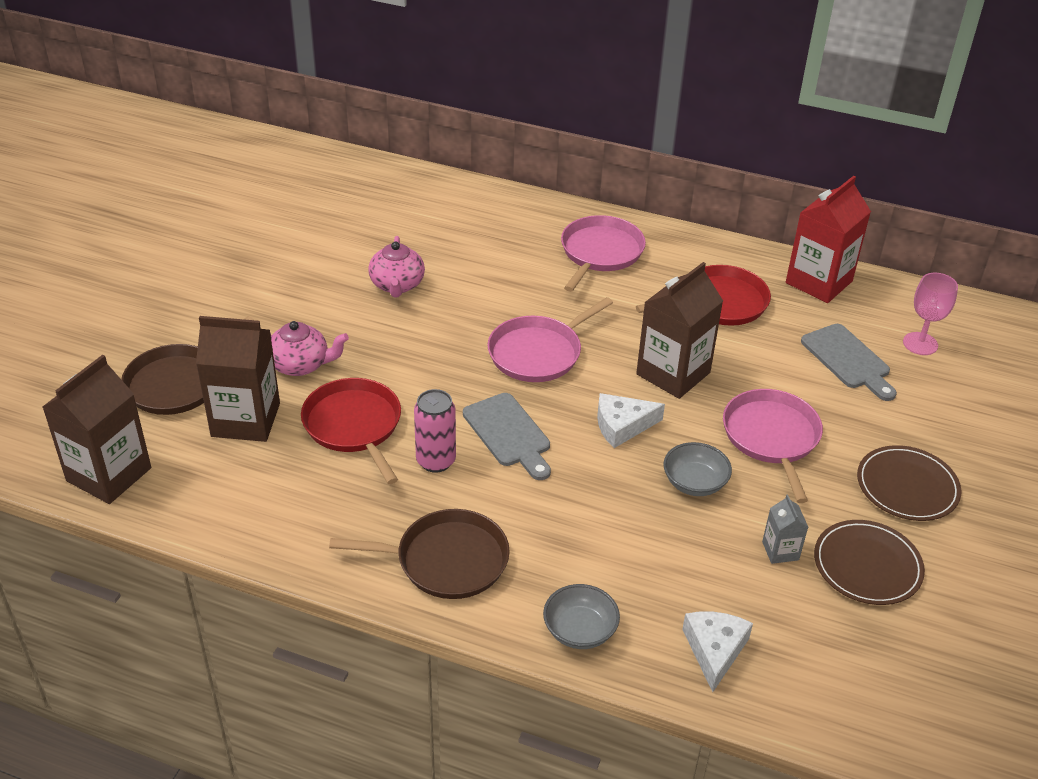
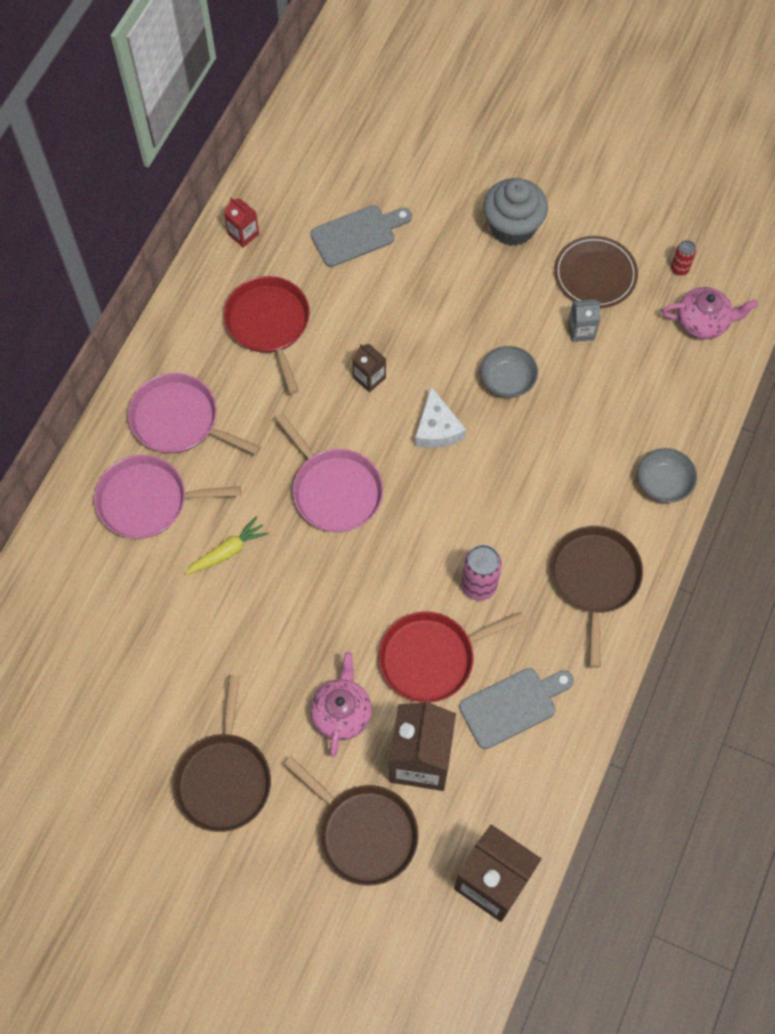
camera: 85 degrees left, 25 degrees up
(245, 295) = (224, 778): none -> brown pan
(397, 285) = (218, 621): pink teapot -> pink teapot (703, 322)
(467, 287) = (228, 551): none -> yellow carrot
(509, 434) = (445, 522): grey cutting board -> grey cutting board (512, 706)
(673, 373) = (369, 378): brown carton -> brown carton, size x0.47
(714, 650) = (678, 392): white cheese -> none
(771, 437) = (454, 313): pink pan -> pink pan (148, 501)
(819, 282) = (243, 234): red carton -> red carton, size x0.47
(907, 486) = (512, 227): brown plate -> grey cupcake
(907, 657) = (679, 269): none -> red can
(920, 344) = (338, 174): pink goblet -> none

